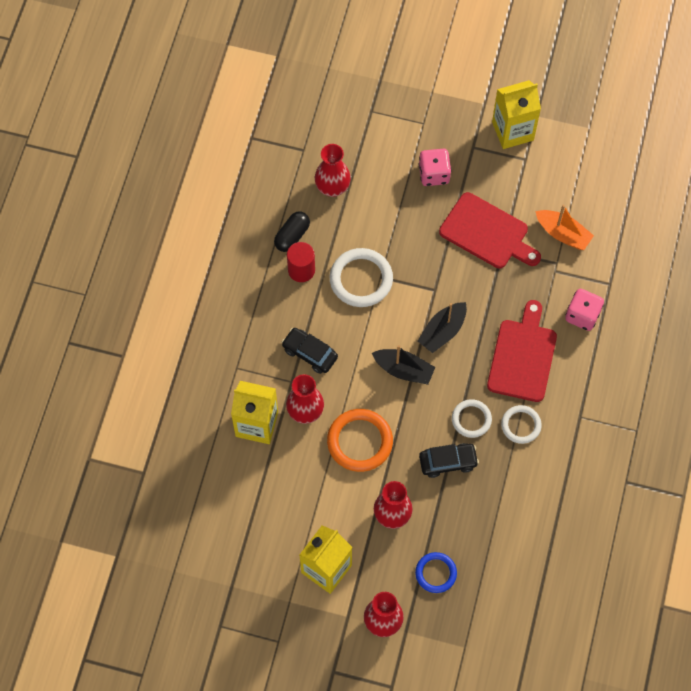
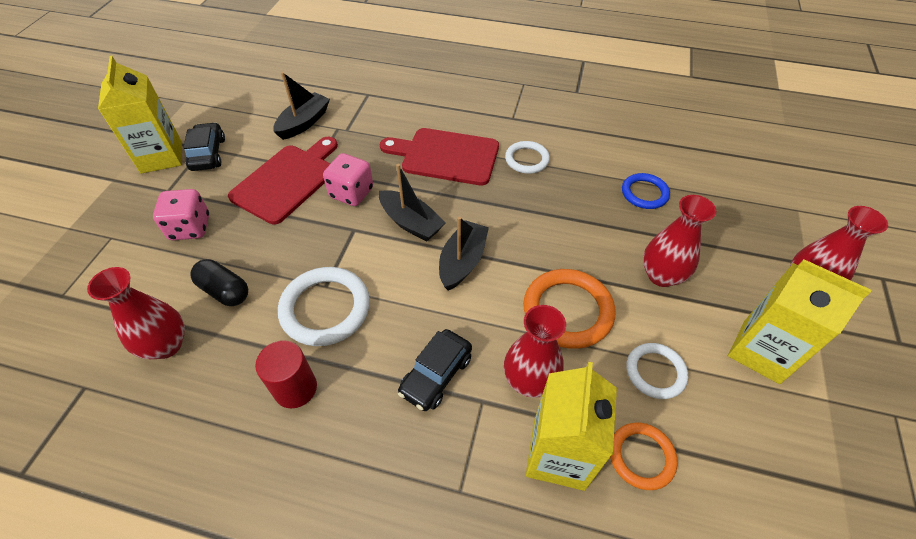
camera: 90 degrees left, 15 degrees down
(254, 472) = (641, 457): none -> orange ring
(292, 236) = (232, 403): black capsule -> black capsule (224, 291)
(435, 573) = (722, 234): blue ring -> blue ring (644, 193)
(448, 462) = (580, 220): black car -> black car (208, 154)
(471, 419) = (524, 199): white ring -> white ring (655, 372)
(563, 234) = (304, 123): orange boat -> black boat
(582, 315) = (400, 113): pink dice -> pink dice (351, 193)

